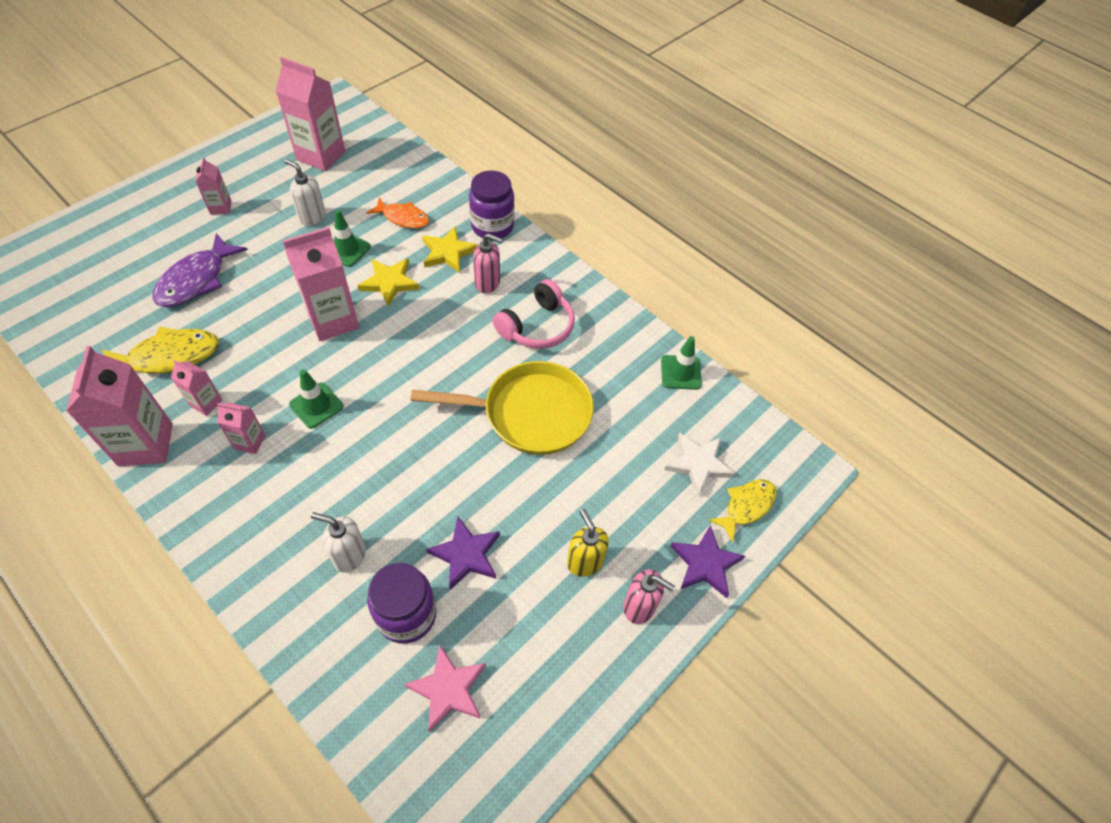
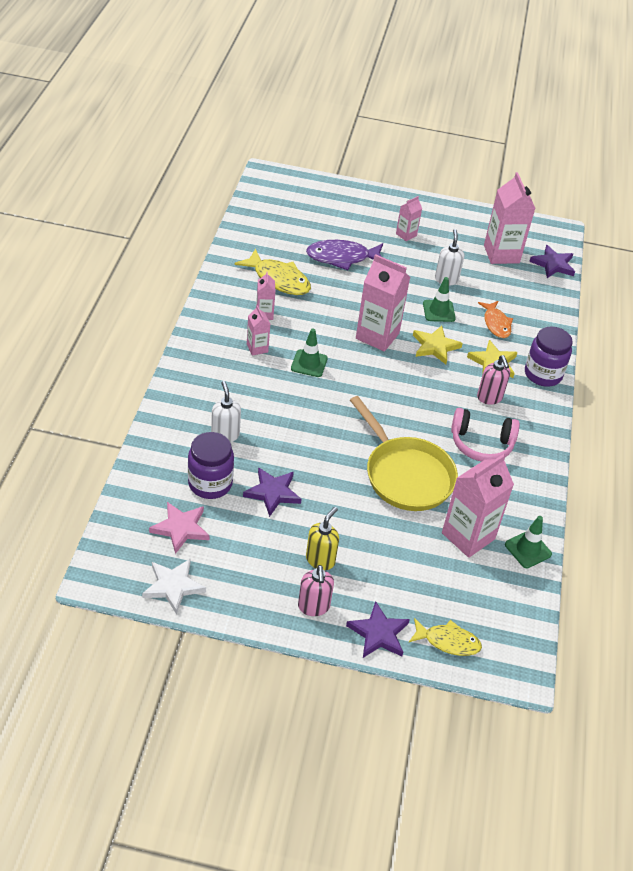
camera: 55 degrees right, 10 degrees down
(146, 444) = (215, 305): pink carton -> pink carton (468, 536)
(370, 130) = (553, 264): none -> purple star
(698, 464) = (457, 595): white star -> white star (173, 586)

